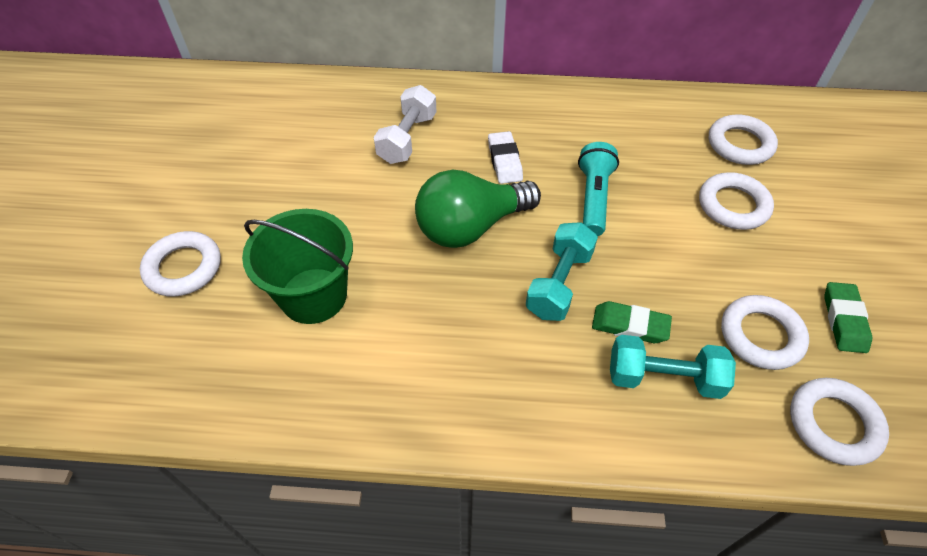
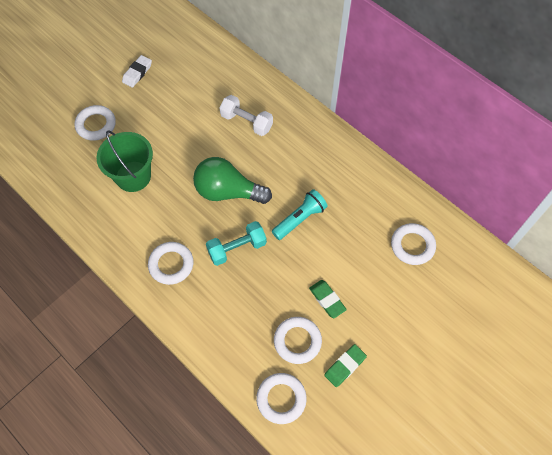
camera: 40 degrees right, 10 degrees up
(407, 138) = (246, 122): white dumbbell -> white dumbbell turned 60 degrees clockwise
(504, 161) = (279, 168): white eraser -> white eraser (137, 73)
(630, 326) = (245, 291): green eraser -> green eraser (327, 300)
(663, 378) = (233, 323): turquoise dumbbell -> none
(733, 205) = (364, 274): white ring -> white ring (171, 264)

